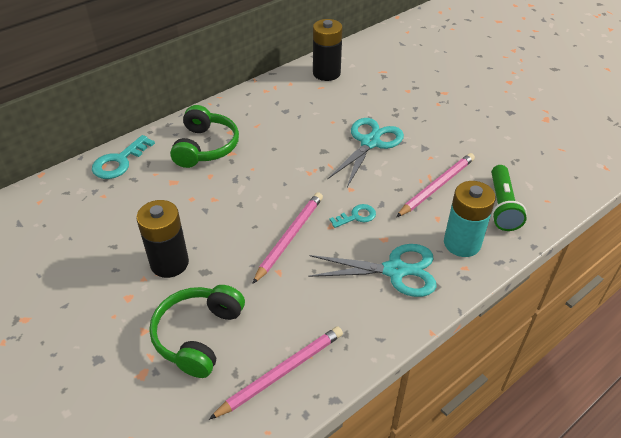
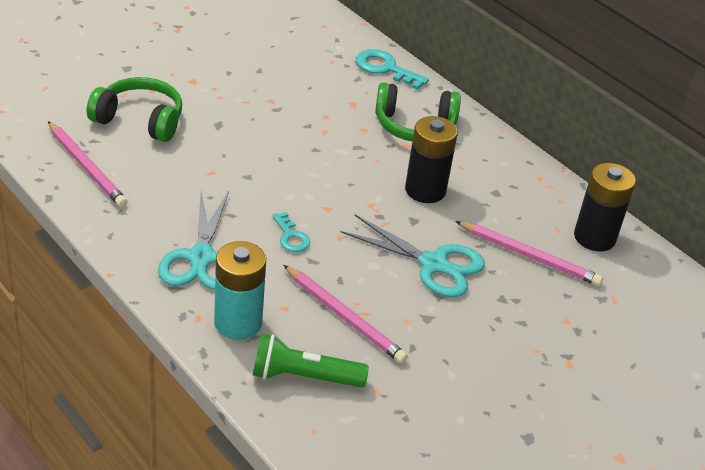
camera: 85 degrees right, 5 degrees down
(169, 263) = (232, 103): black battery -> black battery (425, 190)
(289, 237) = (260, 182): pink pencil -> pink pencil (529, 256)

